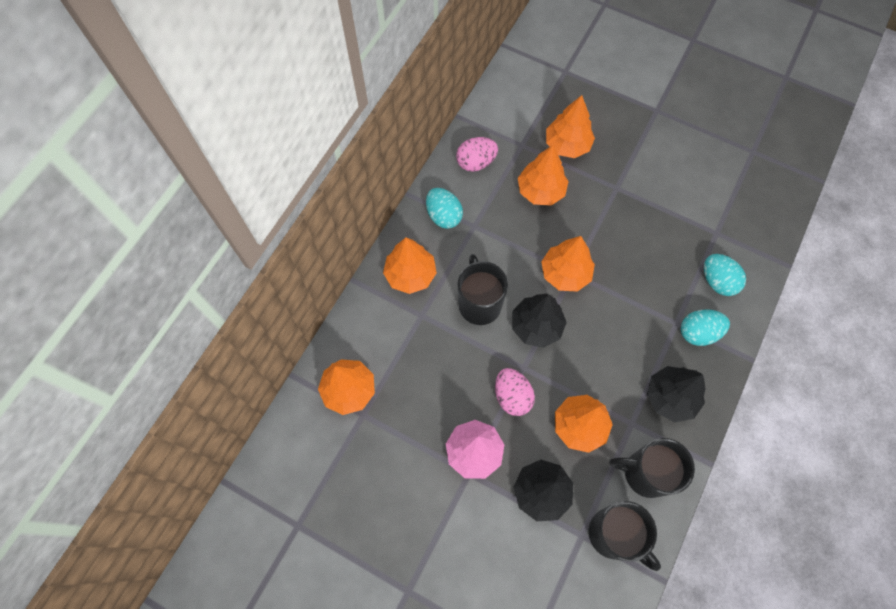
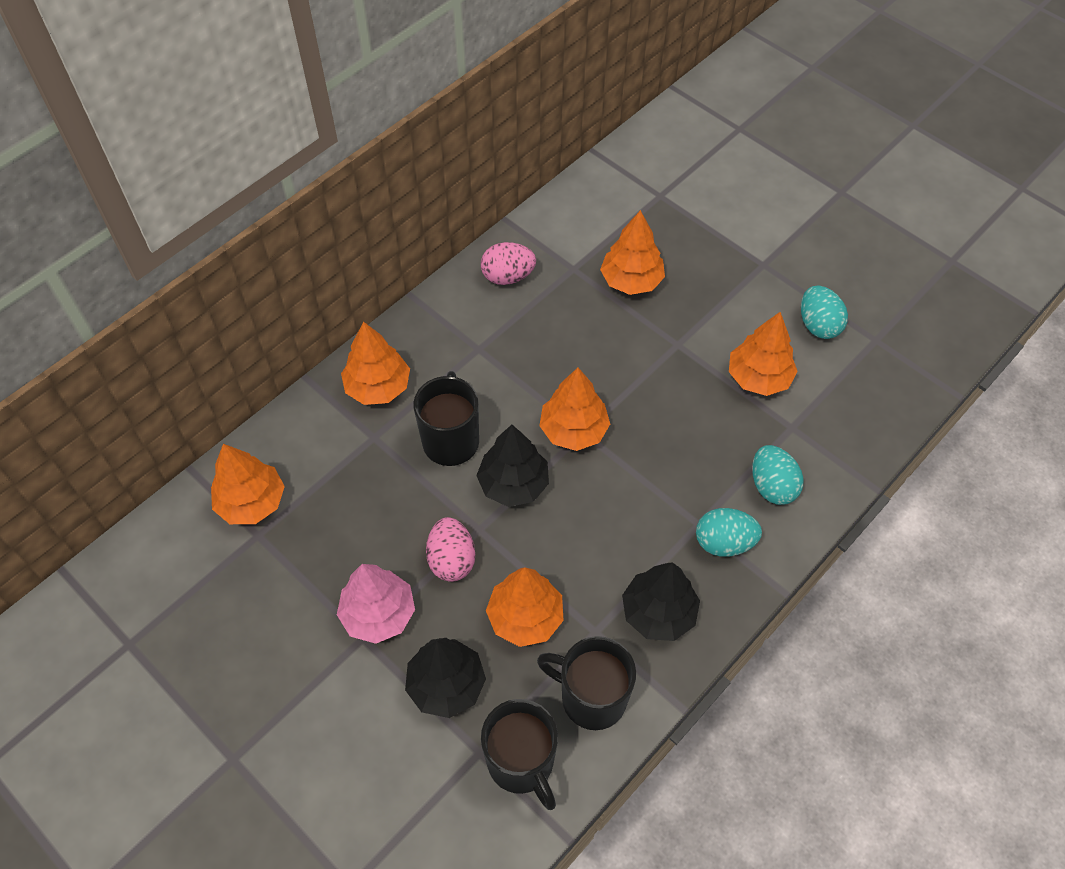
camera: 15 degrees right, 10 degrees down
(444, 216) = (444, 329): turquoise egg -> turquoise egg (818, 325)
(541, 191) = (578, 327): orange tree -> orange tree (758, 377)

